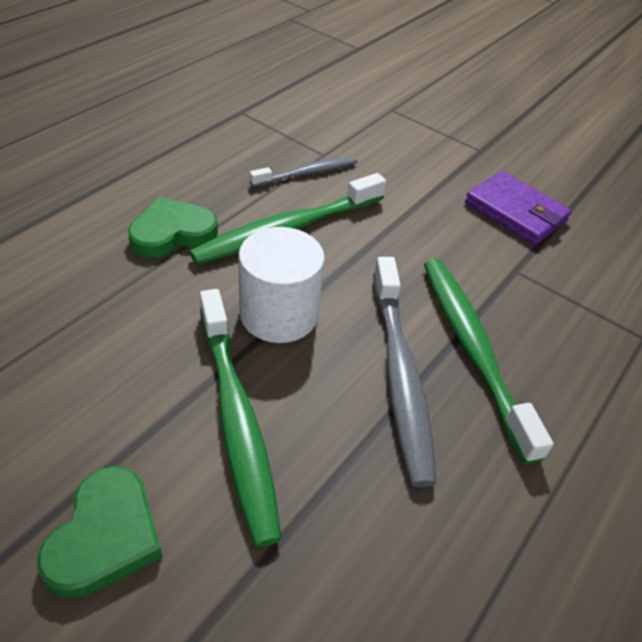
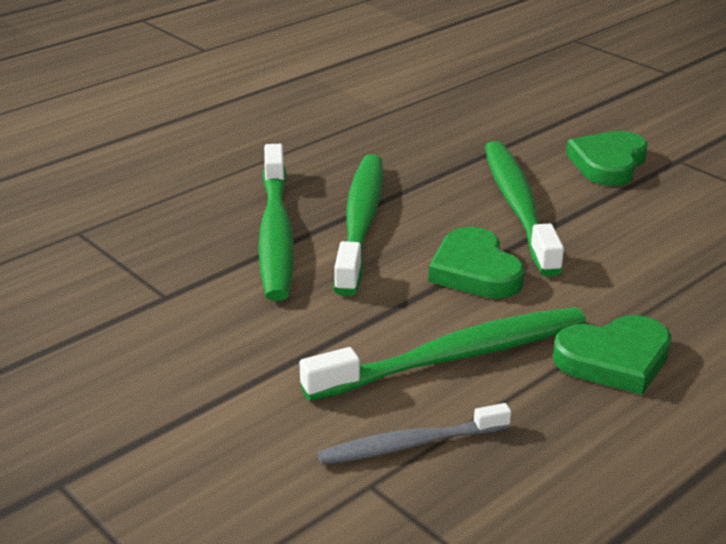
camera: 165 degrees left, 15 degrees down
(279, 314) = (475, 271): white cylinder -> green heart
(399, 374) = (360, 222): grey toothbrush -> green toothbrush
(515, 212) = (100, 365): purple wallet -> none

